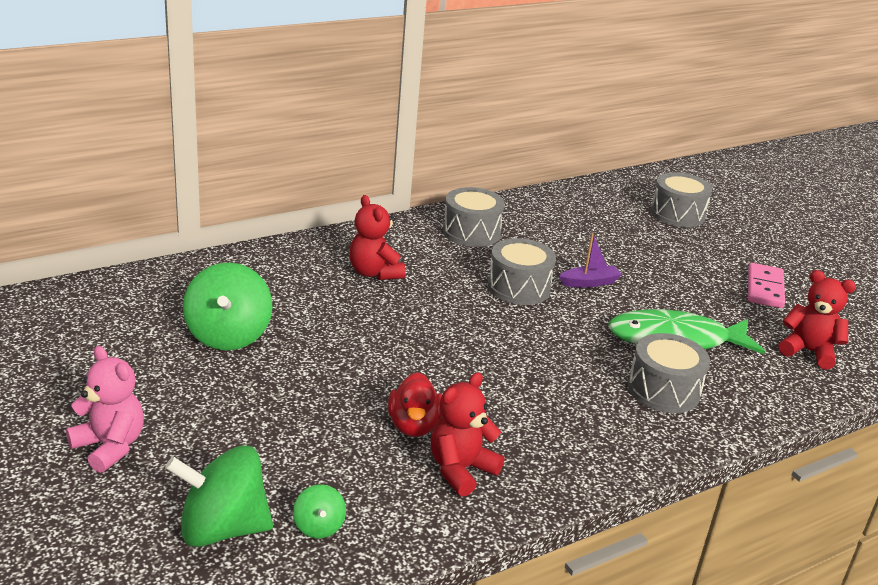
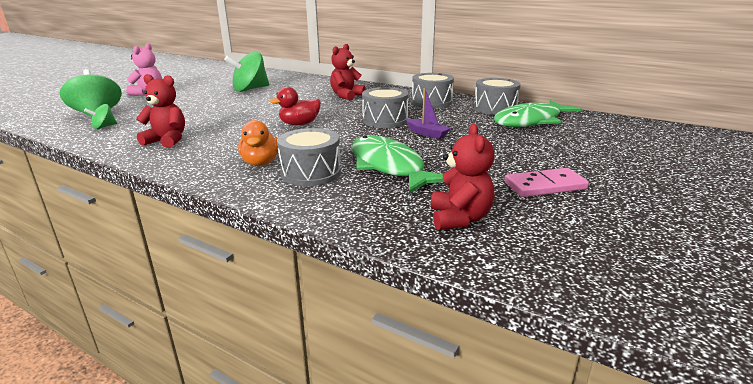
camera: 65 degrees right, 5 degrees down
(414, 425) = (203, 126): red duck -> red duck (299, 124)
(598, 216) = (530, 121): none -> green fish
(610, 413) = (261, 163): none -> orange duck
(677, 214) = (600, 140): grey drum -> grey drum (495, 108)

